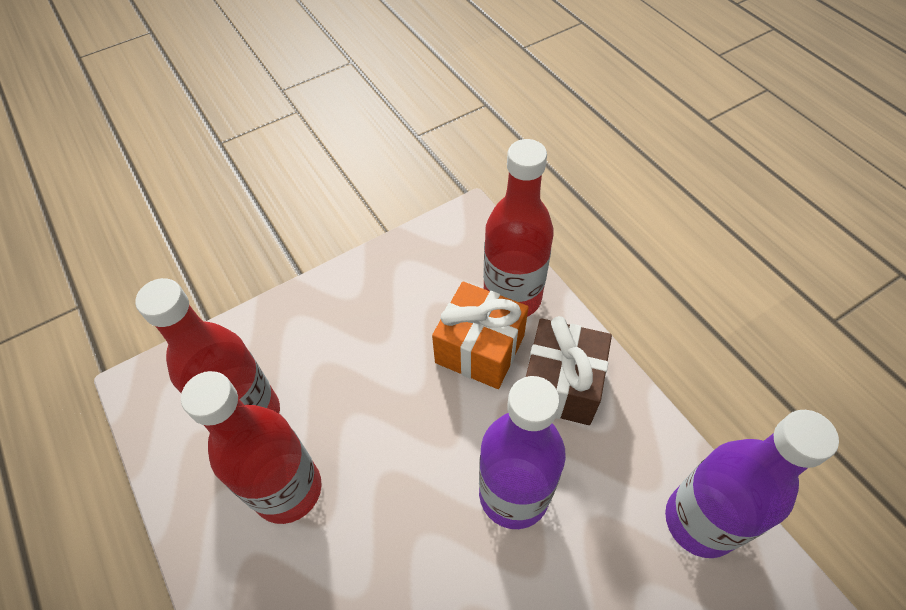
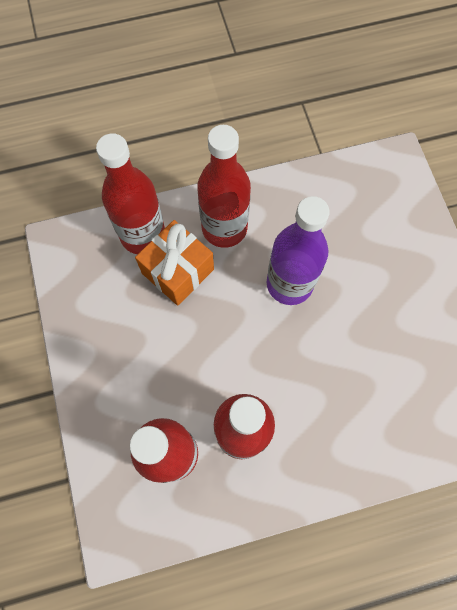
camera: 75 degrees left, 15 degrees up
(561, 385) = (224, 228): brown gift -> red bottle
(700, 521) = (336, 186): purple bottle -> none

